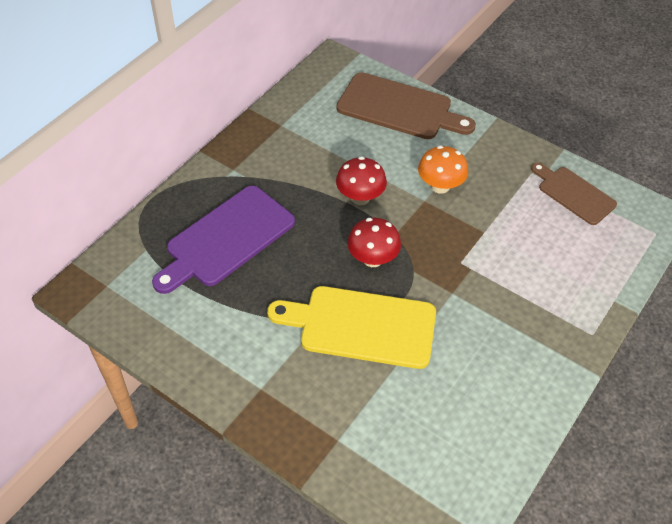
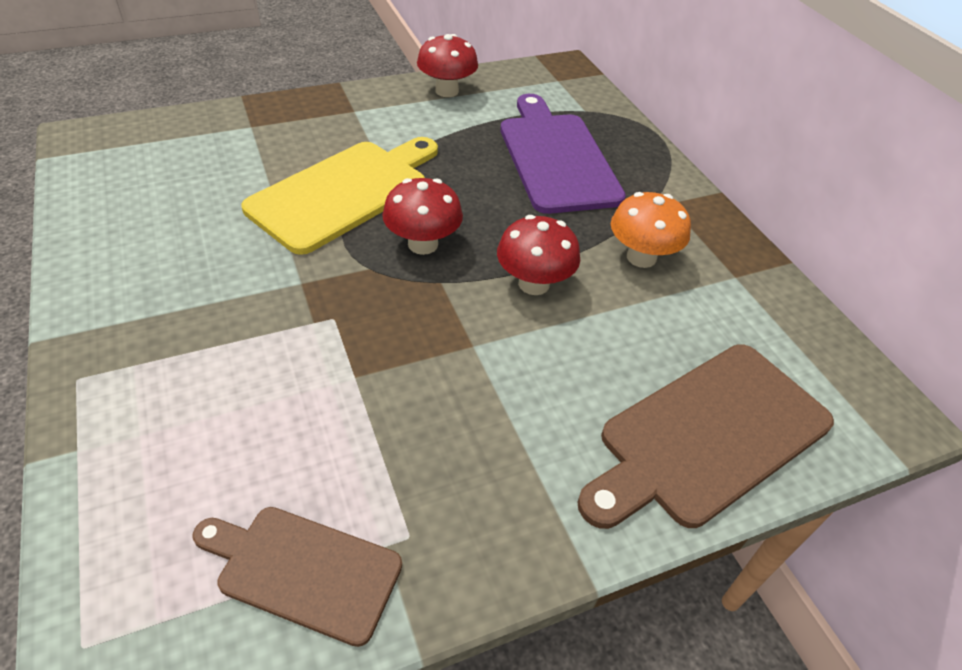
camera: 120 degrees right, 5 degrees down
(181, 347) = (447, 91): none -> red mushroom
(440, 186) = (485, 380): orange mushroom -> orange mushroom (641, 257)
(573, 194) = (303, 570): brown cutting board -> brown cutting board turned 150 degrees counterclockwise

